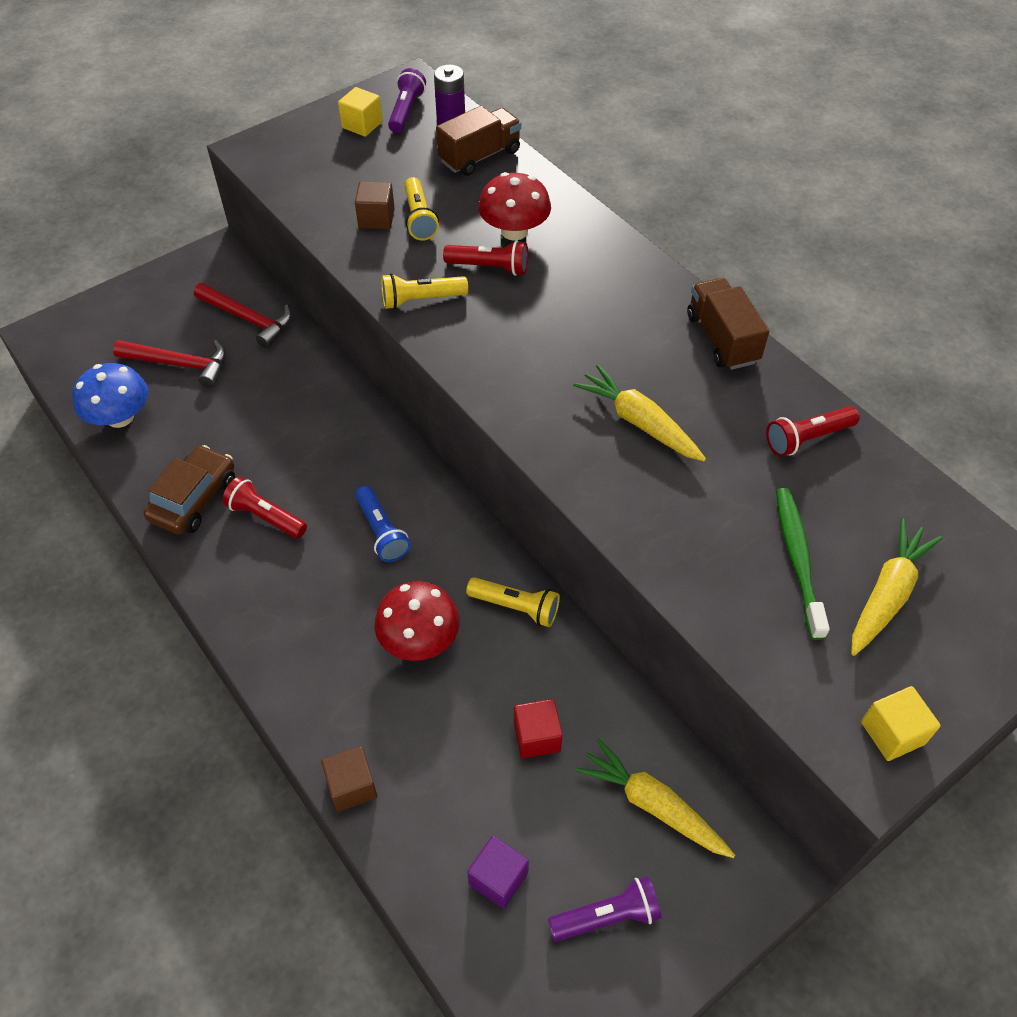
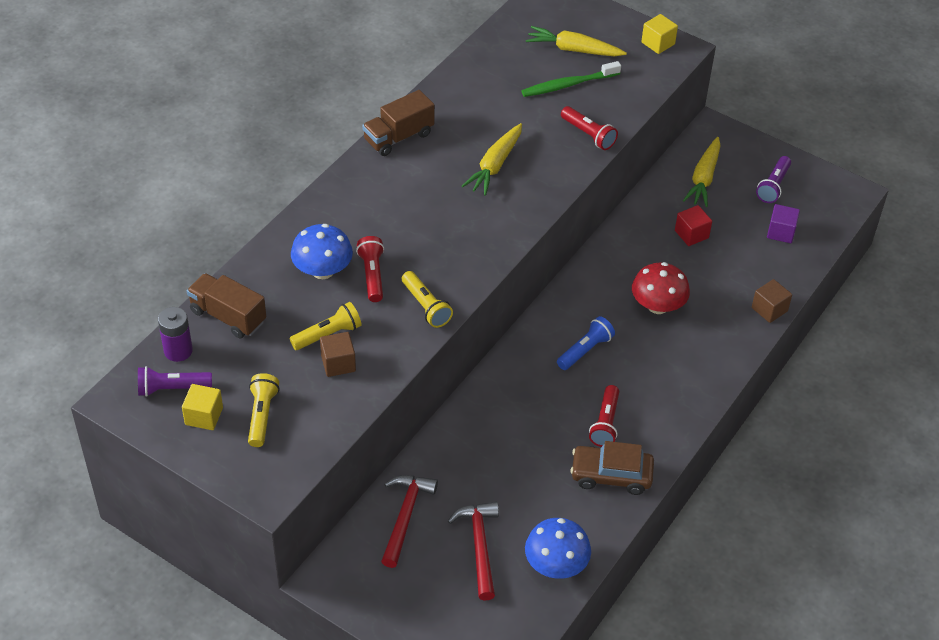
camera: 110 degrees left, 5 degrees down
(514, 231) = (322, 270): red mushroom -> blue mushroom
(515, 607) = (609, 264): yellow flashlight -> yellow flashlight (262, 416)
(607, 916) = (773, 186): purple flashlight -> purple flashlight turned 120 degrees counterclockwise
(807, 438) = (472, 89): red flashlight -> red flashlight (588, 135)

